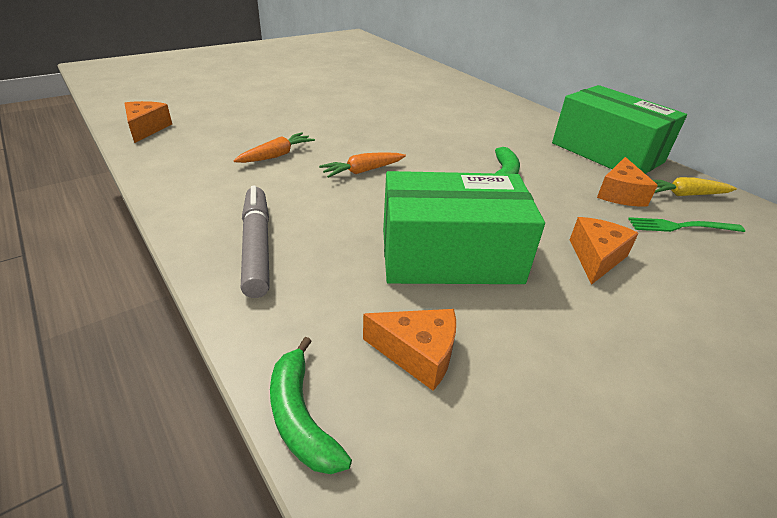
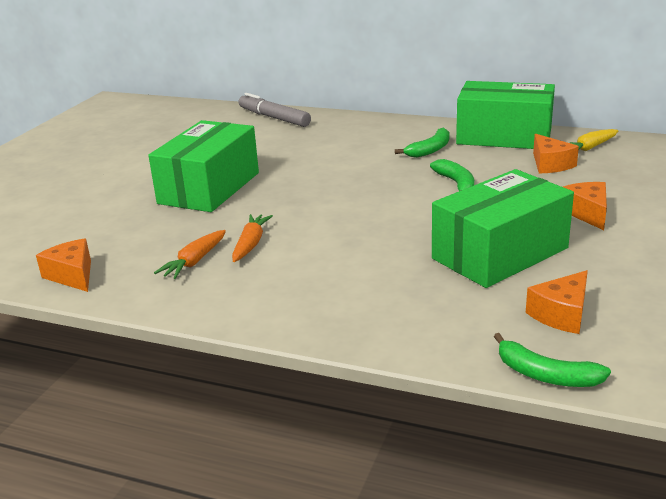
camera: 30 degrees left, 10 degrees down
(257, 247) = (359, 311): grey marker -> grey marker (274, 118)
(317, 106) = (209, 188): none -> green box
(363, 171) = (346, 225): orange carrot -> orange carrot (194, 261)
(417, 354) = (561, 314): orange cheese -> orange cheese turned 150 degrees clockwise
(521, 139) = (430, 150): none -> green banana
(680, 226) = (610, 171): green fork -> none

